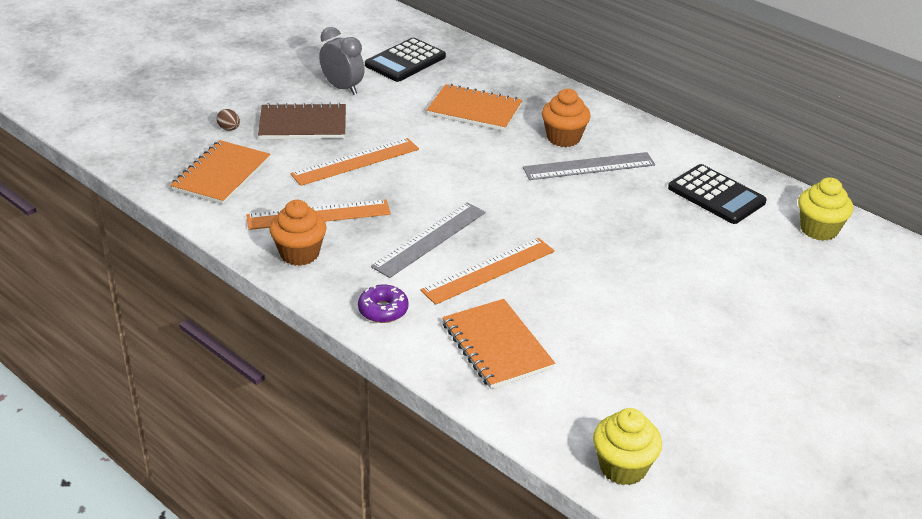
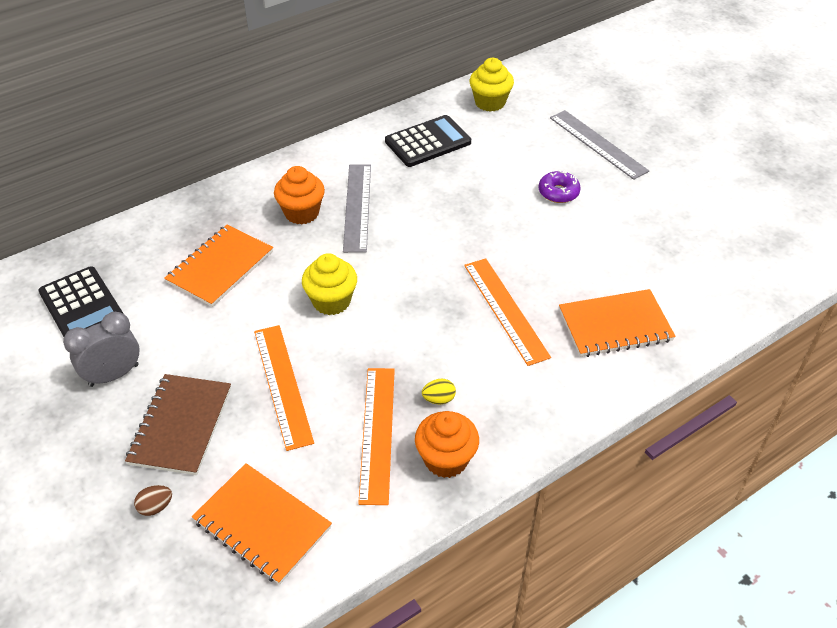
camera: 75 degrees left, 10 degrees up
(364, 242) = (438, 399): none -> yellow egg
(383, 310) = (553, 400): purple donut -> purple donut (558, 192)
(429, 239) = (445, 345): grey ruler -> grey ruler (597, 144)
(623, 467) = (763, 280): yellow cupcake -> yellow cupcake (331, 301)

